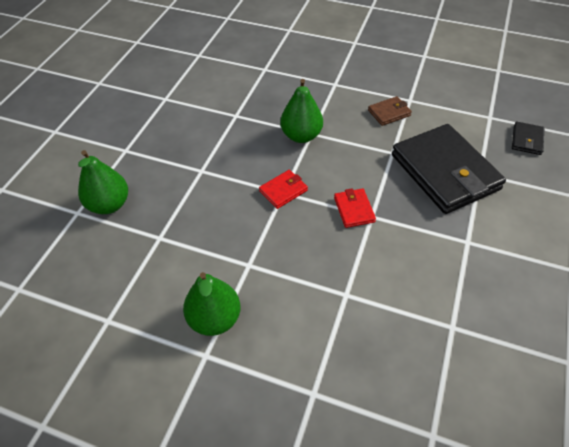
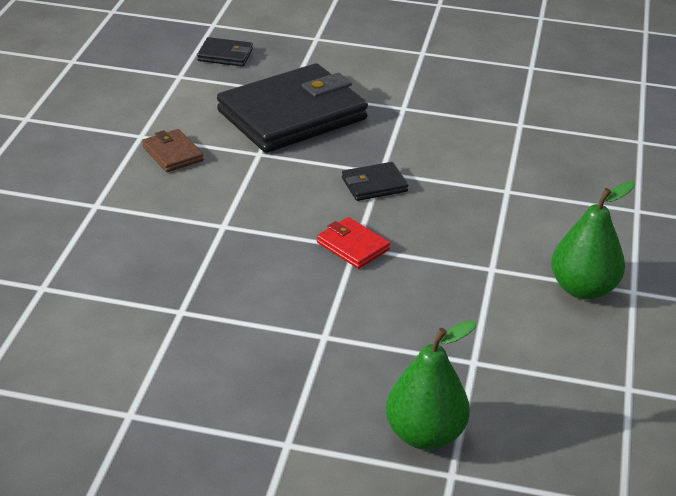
camera: 100 degrees left, 15 degrees down
(301, 136) = (231, 235): green pear -> none
(354, 209) = (374, 185): red wallet -> black wallet

